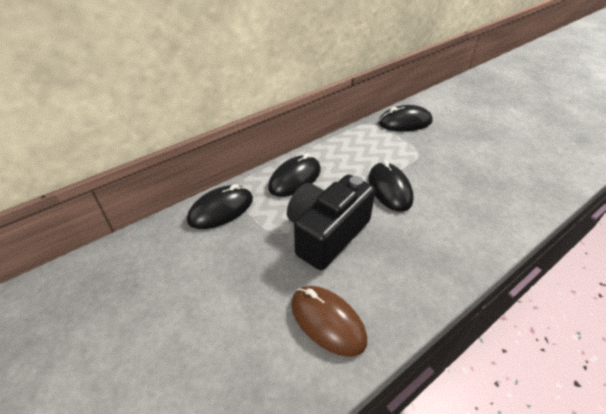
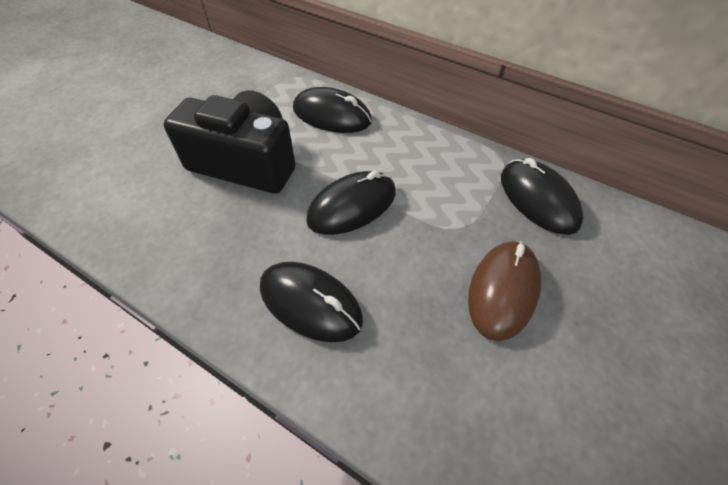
camera: 70 degrees right, 10 degrees up
(221, 210) = (258, 78): black mouse -> black mouse (310, 303)
(327, 321) = (121, 190): brown mouse -> brown mouse (503, 291)

